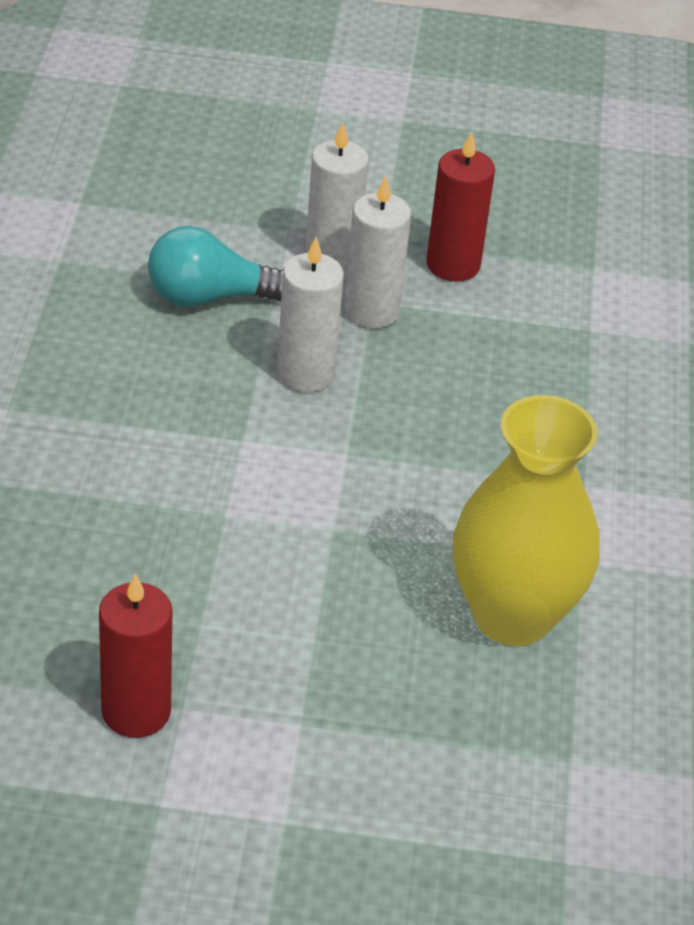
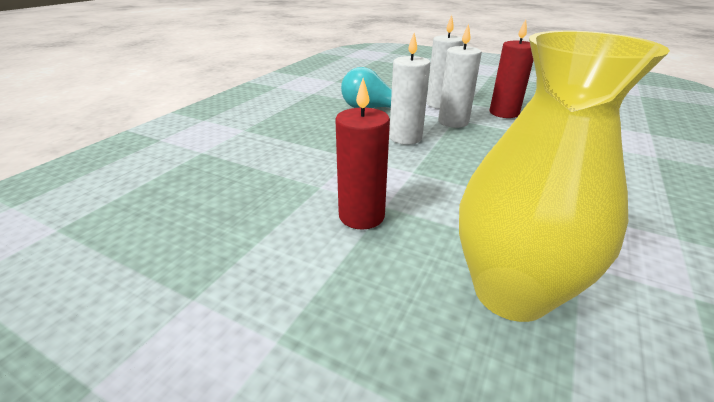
camera: 25 degrees right, 10 degrees down
(136, 711) = (156, 292): red candle -> red candle (361, 216)

